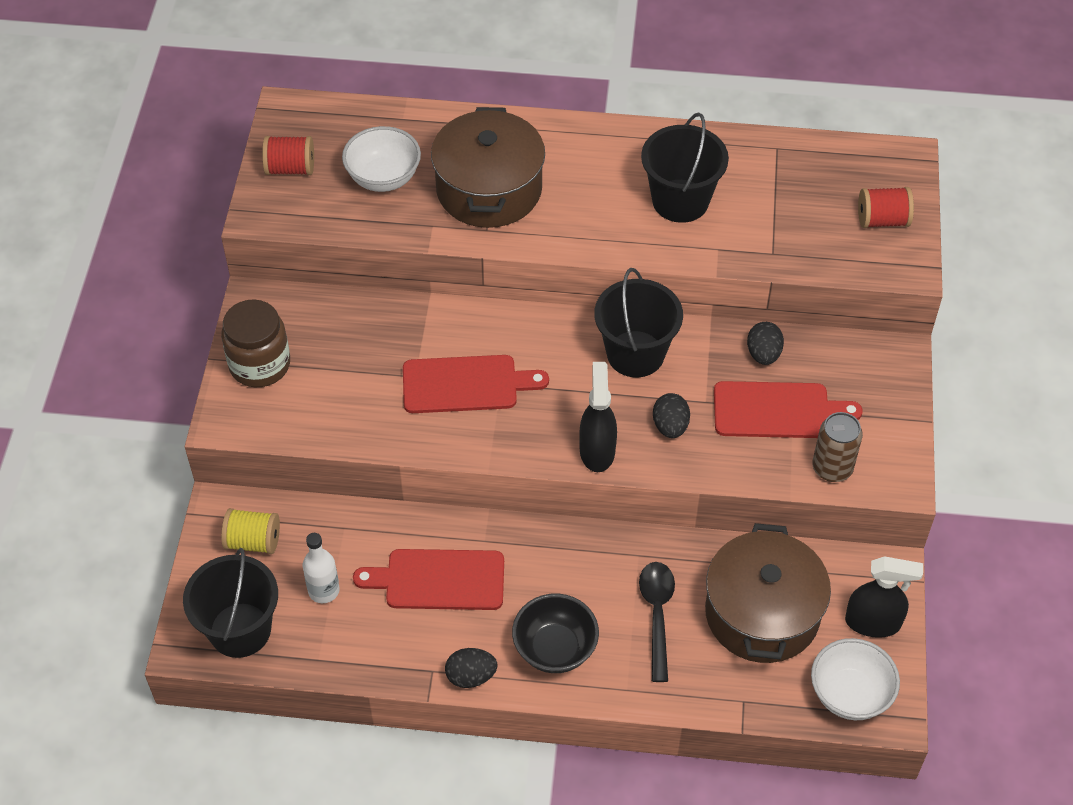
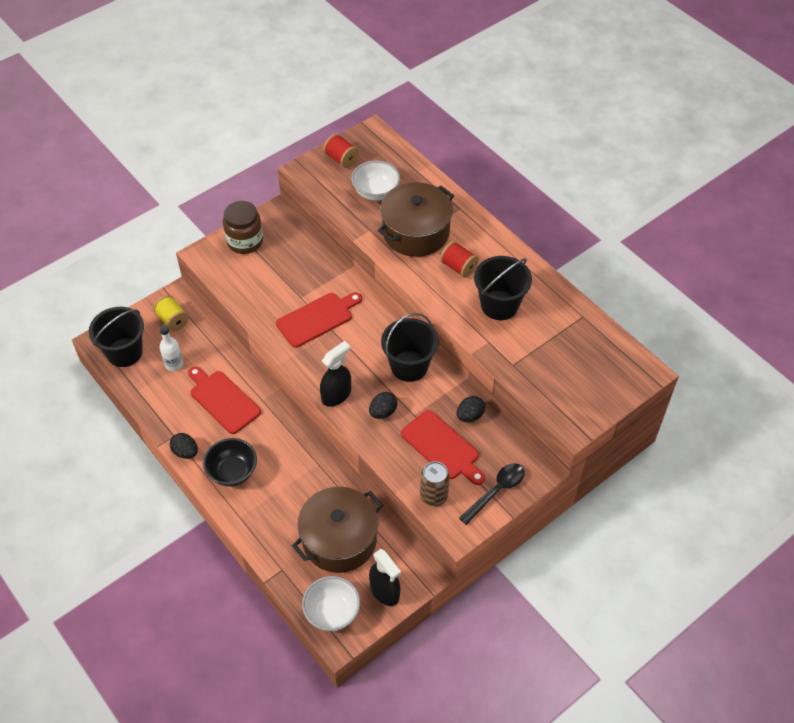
camera: 45 degrees right, 0 degrees up
(466, 384) = (317, 318): red cutting board -> red cutting board turned 75 degrees counterclockwise
(657, 615) = (293, 497): black spoon -> black spoon (496, 491)
(882, 220) = (591, 393): red spool -> red spool (458, 267)

